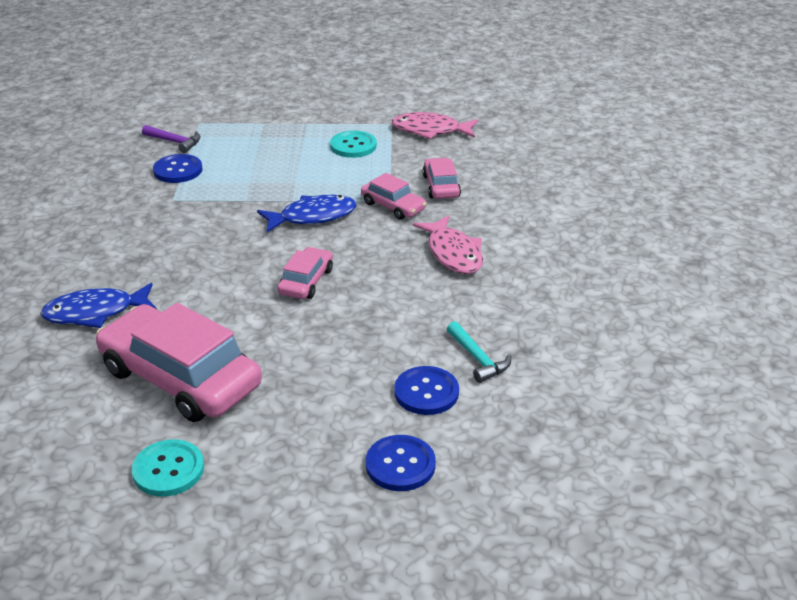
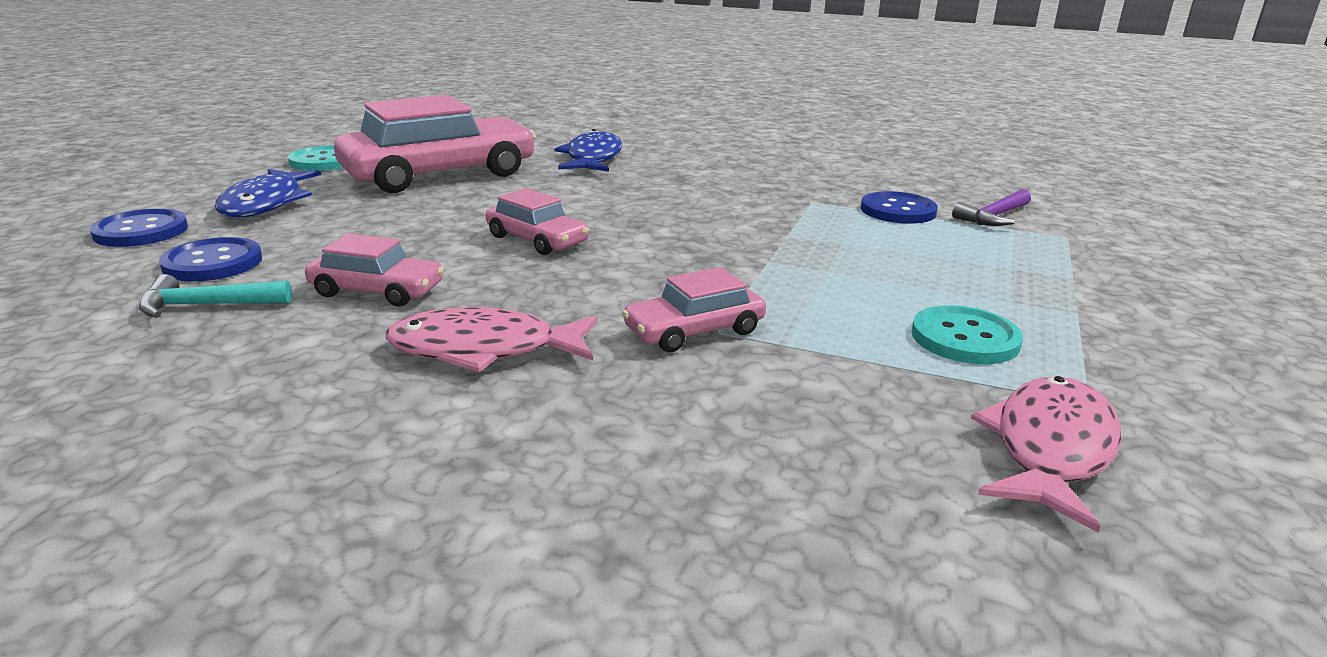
camera: 110 degrees right, 10 degrees down
(312, 217) = (706, 267): blue fish -> blue fish (266, 203)
(441, 186) = (743, 396): pink car -> pink car (377, 291)

